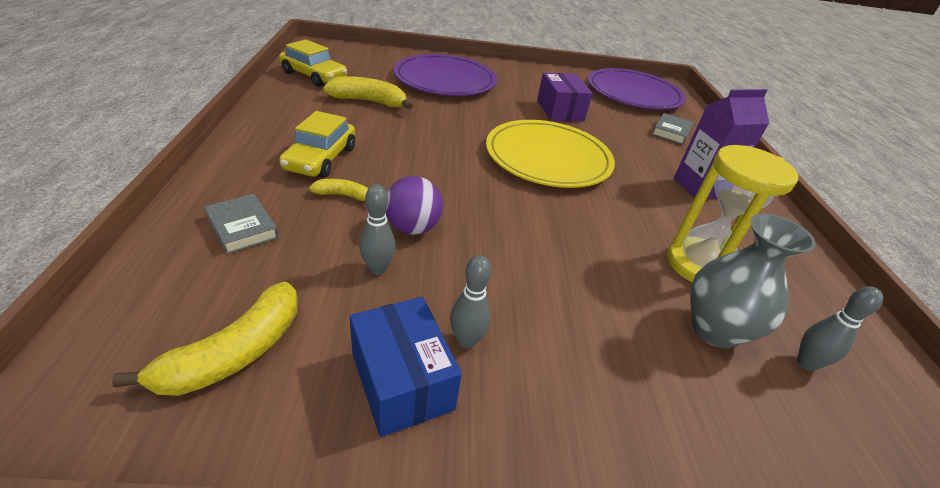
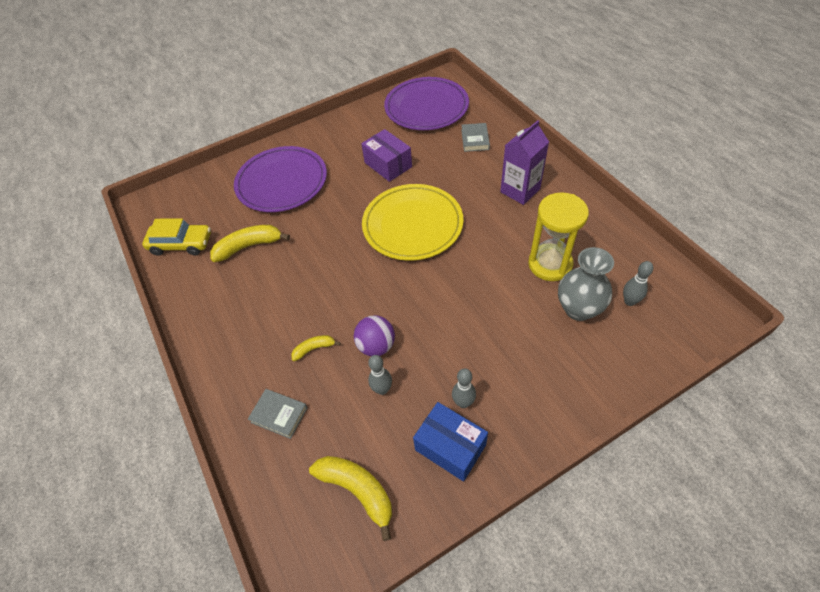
camera: 20 degrees left, 15 degrees up
(235, 353) = (357, 490): yellow banana -> yellow banana turned 60 degrees counterclockwise
(321, 159) = (270, 327): yellow car -> none

